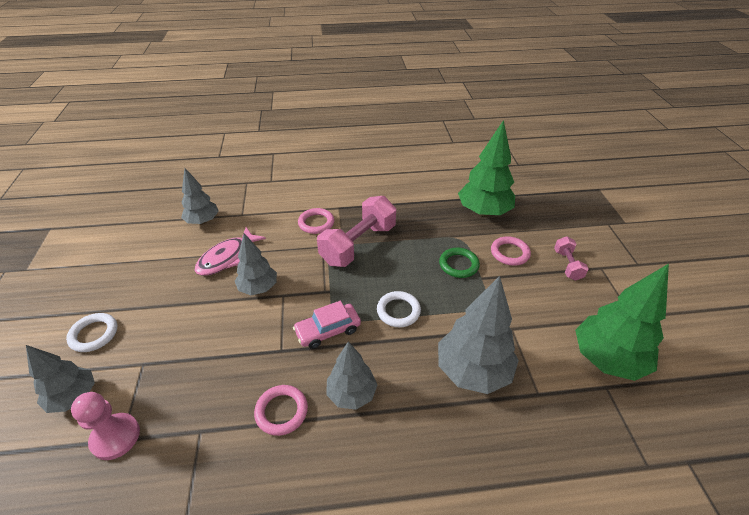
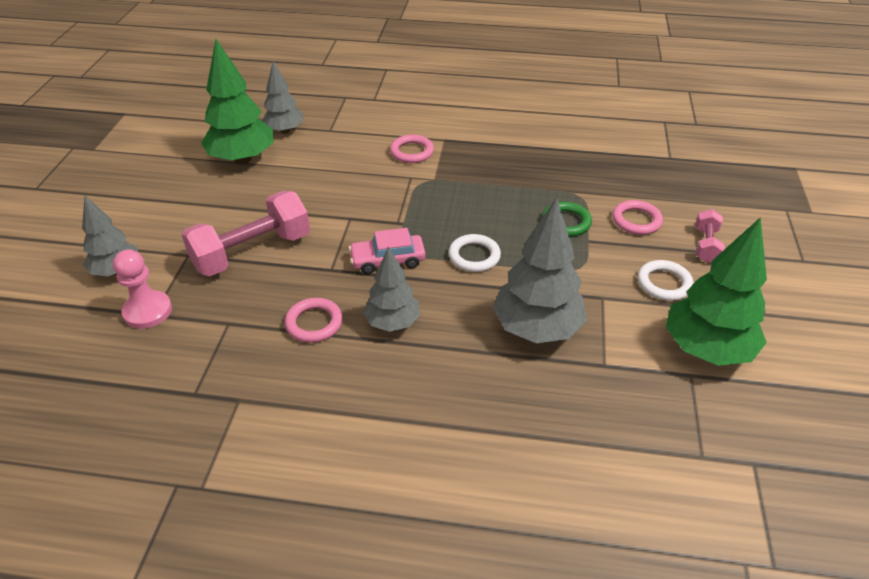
camera: 15 degrees right, 0 degrees up
(94, 334) = (147, 220): white ring -> white ring (664, 283)
(227, 258) = (300, 171): pink fish -> none
(258, 288) = (325, 207): grey tree -> none
(358, 245) = (453, 182): pink dumbbell -> pink dumbbell (252, 252)
(483, 212) = (623, 171): green tree -> green tree (243, 159)

